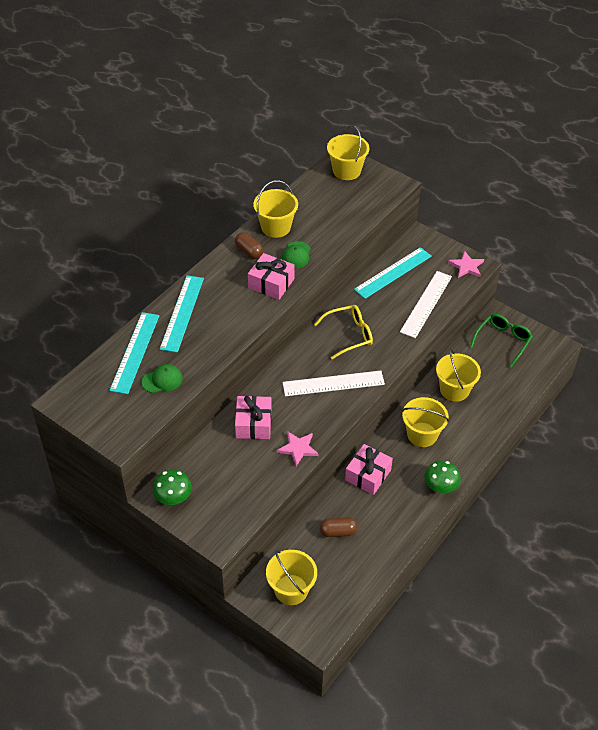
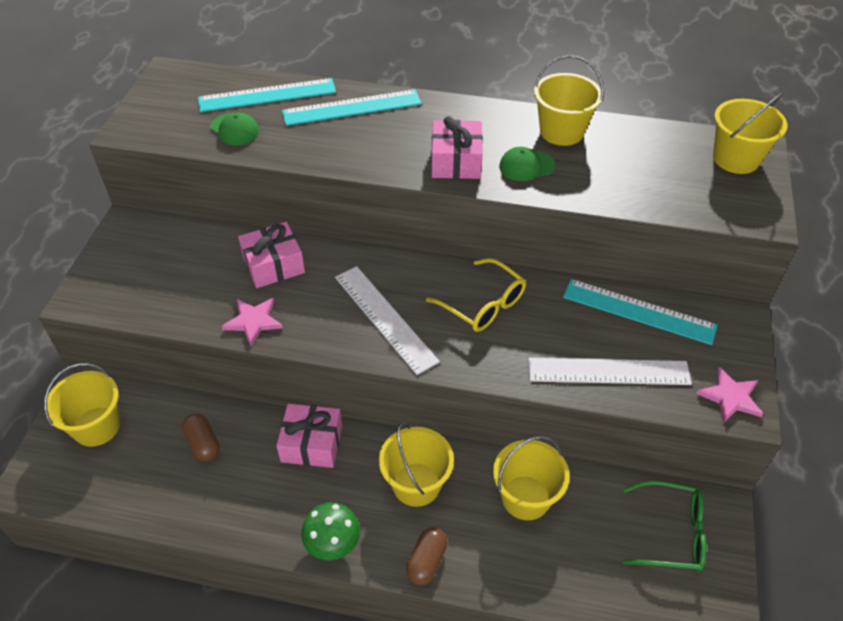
camera: 65 degrees right, 0 degrees up
(173, 497) = (130, 237): green mushroom -> none
(249, 251) = (497, 124): brown capsule -> brown capsule (426, 562)

